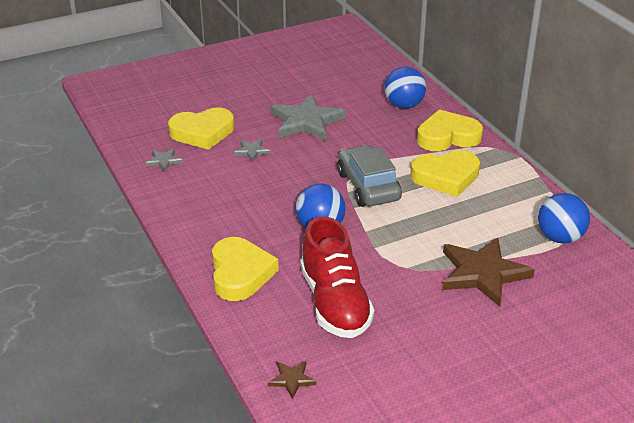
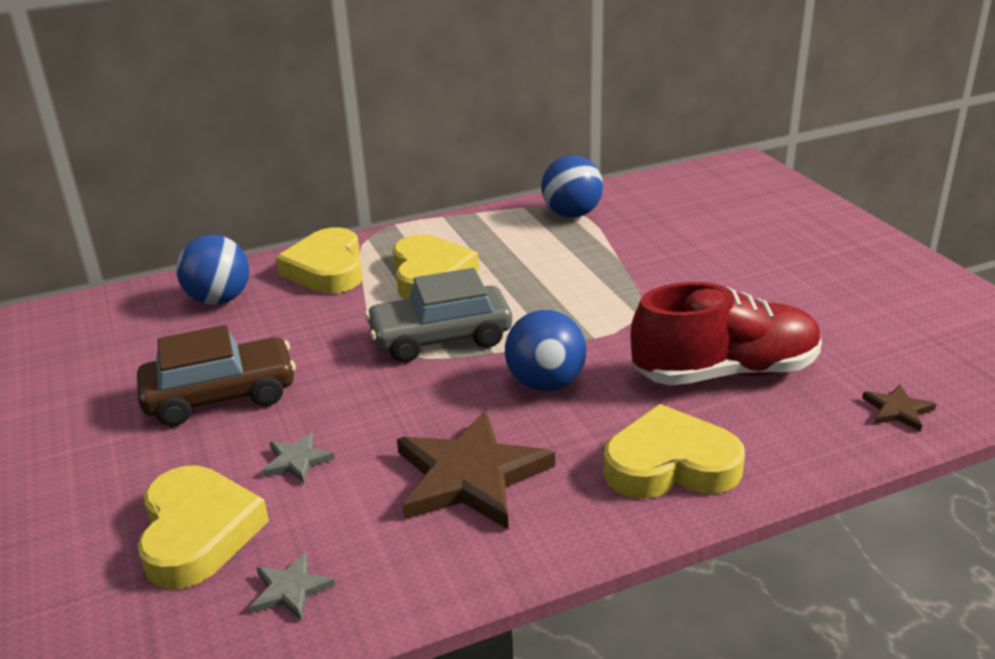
camera: 85 degrees left, 5 degrees down
(306, 121) = (221, 396): grey star -> brown car
(483, 273) = (645, 263): brown star -> brown star (470, 476)

